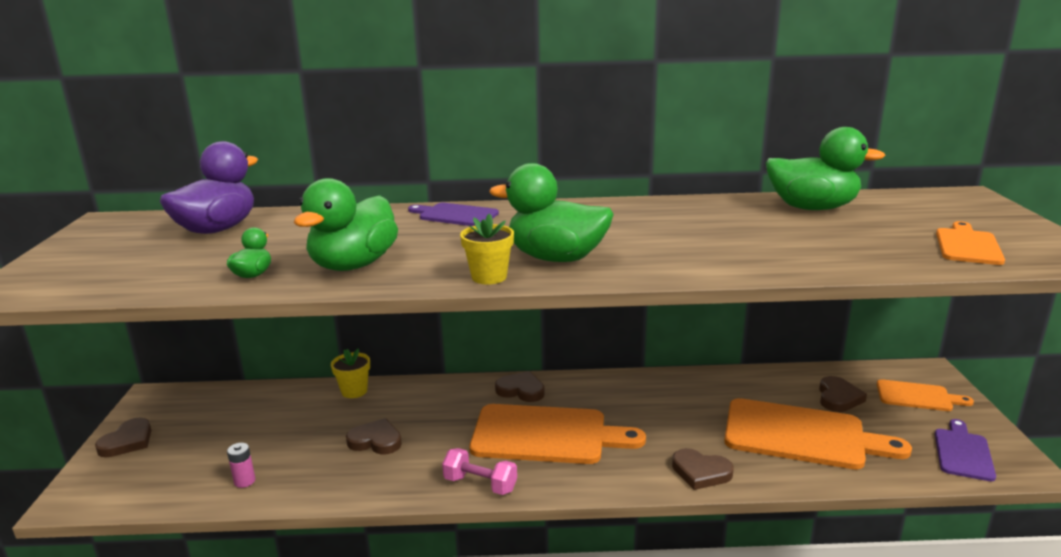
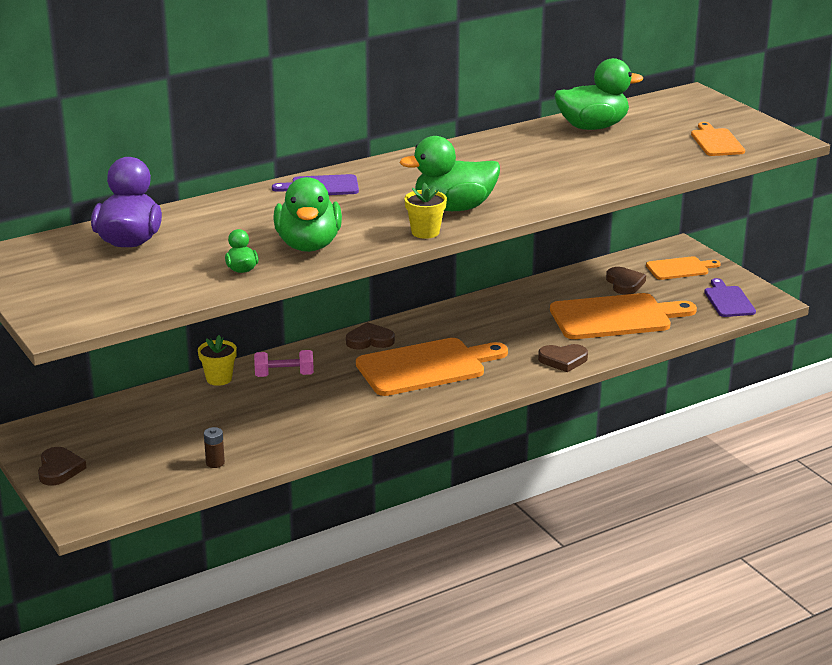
camera: 30 degrees left, 5 degrees up
(244, 481) = (215, 463): pink battery -> brown battery
(376, 441) = (289, 408): brown heart -> none
(480, 484) = (410, 411): pink dumbbell -> pink dumbbell (284, 375)

